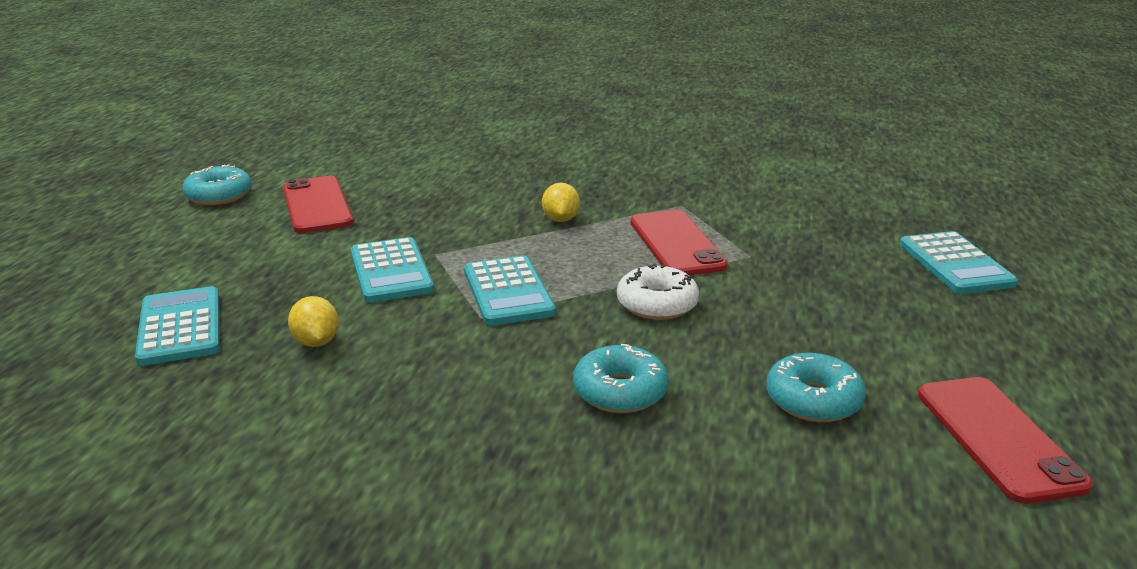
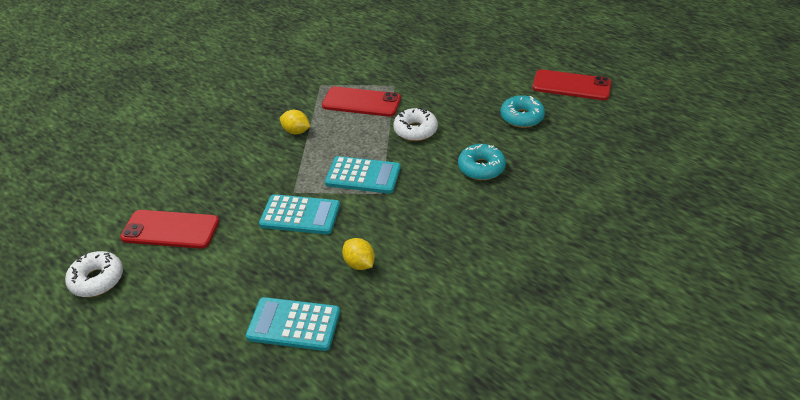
camera: 60 degrees left, 15 degrees up
(219, 195) = (97, 279): turquoise donut -> white donut
(316, 342) = (359, 264): yellow lemon -> yellow lemon turned 45 degrees clockwise
(955, 264) = (449, 35): turquoise calculator -> none

